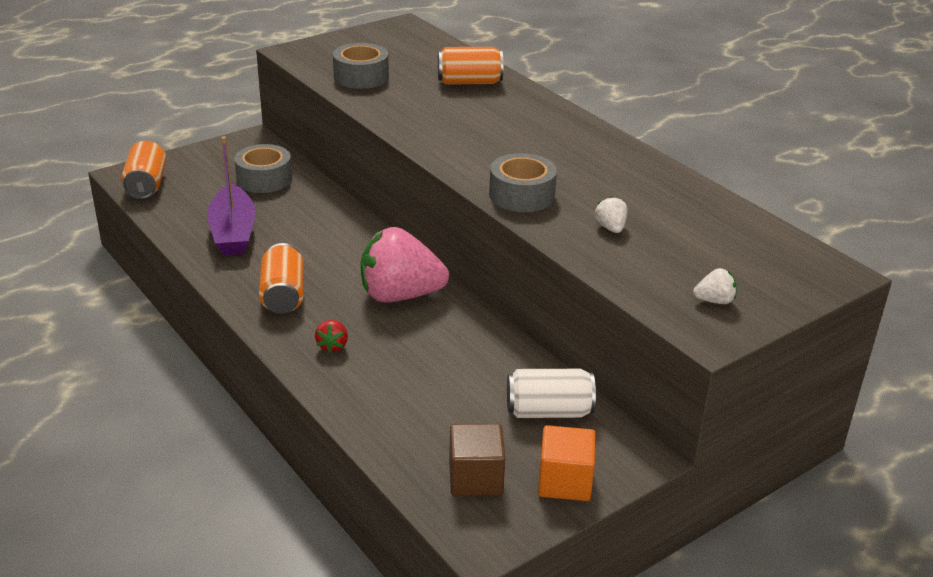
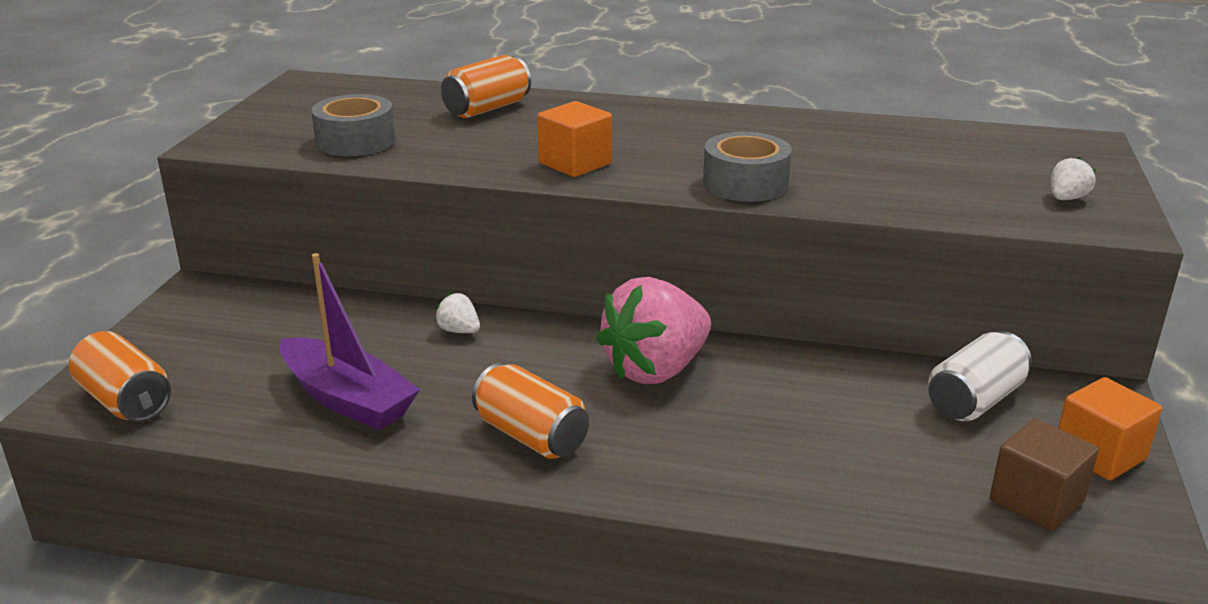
camera: 40 degrees left, 5 degrees down
(264, 179) = (288, 325): grey tape -> none
(332, 346) = (679, 458): red strawberry -> none
(449, 139) = (575, 163): none -> orange cube
(610, 228) = (874, 178): white strawberry -> white strawberry (459, 331)

